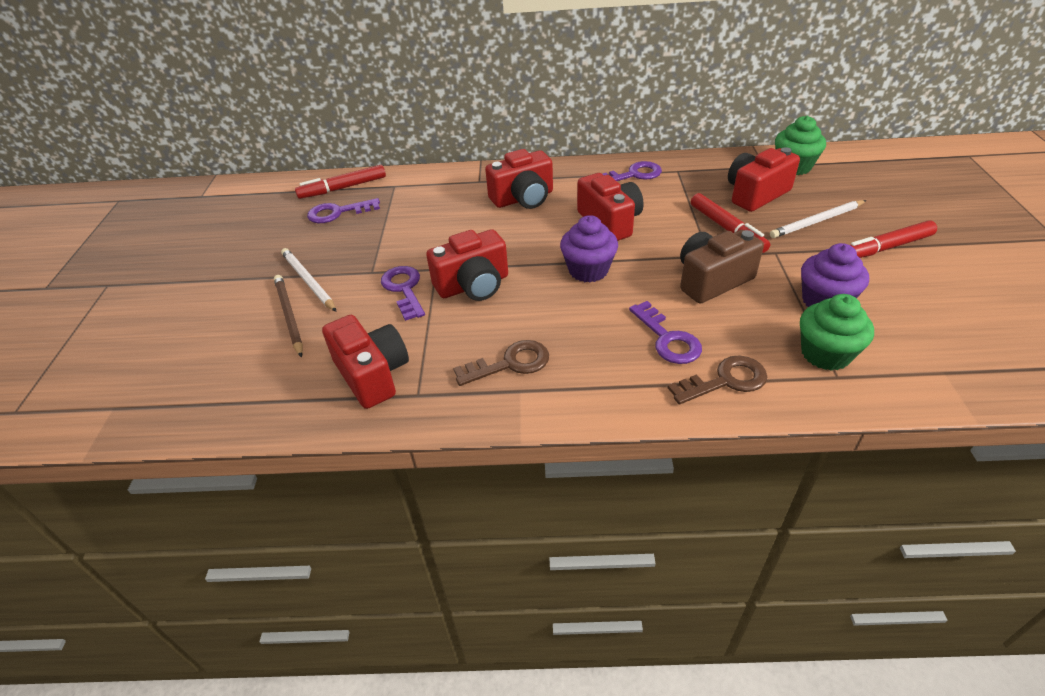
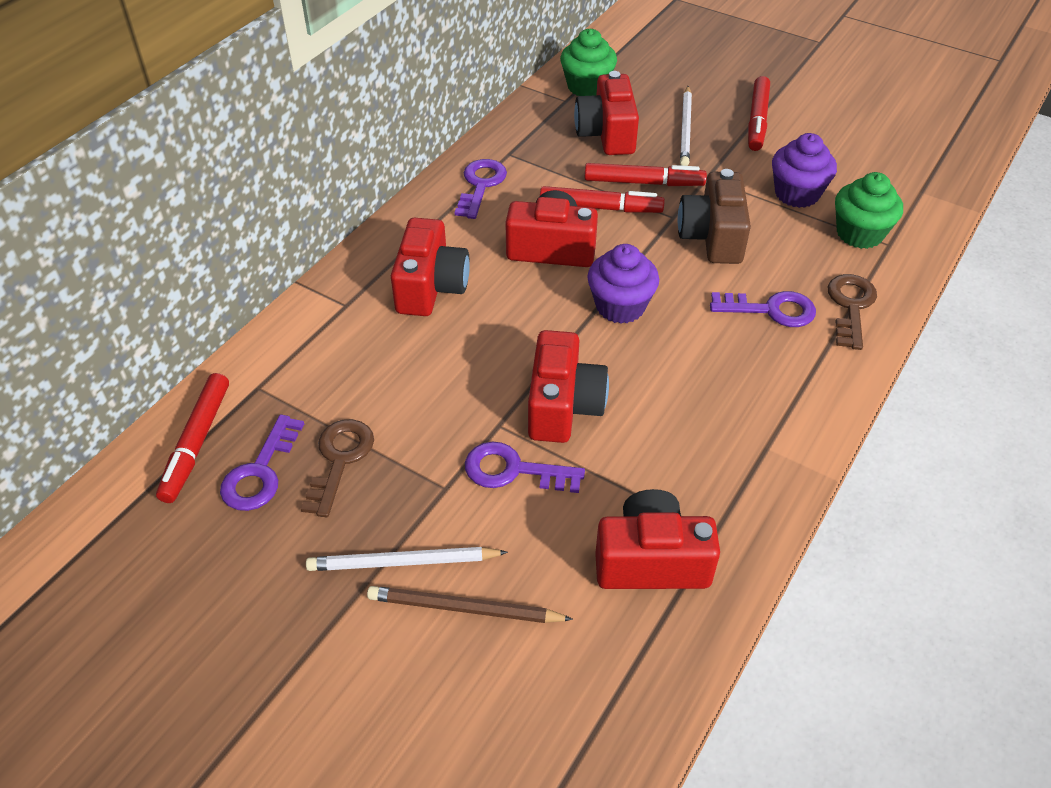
camera: 60 degrees left, 5 degrees up
(510, 364) = (722, 436): brown key -> brown key (339, 460)
(675, 223) = (600, 207): none -> red marker

